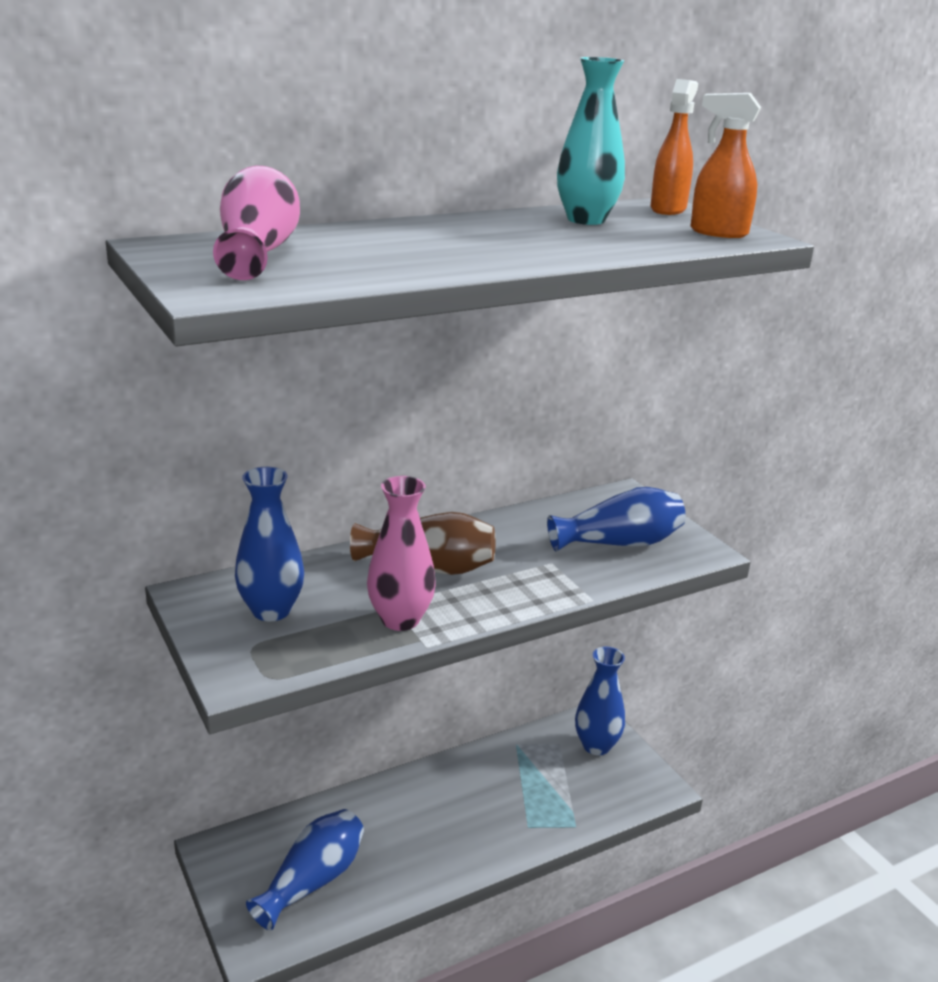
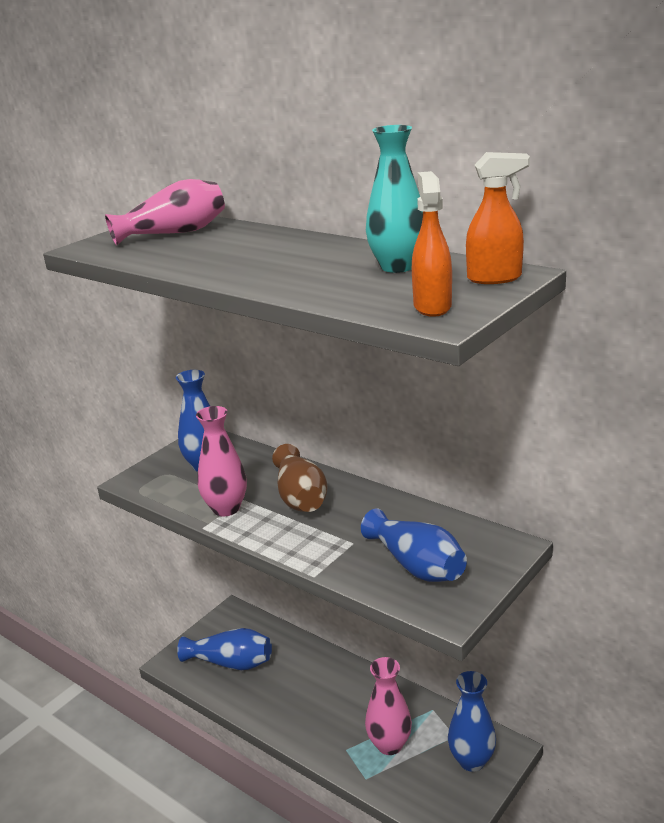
camera: 70 degrees right, 0 degrees up
(542, 791) = (389, 745): none -> pink vase

